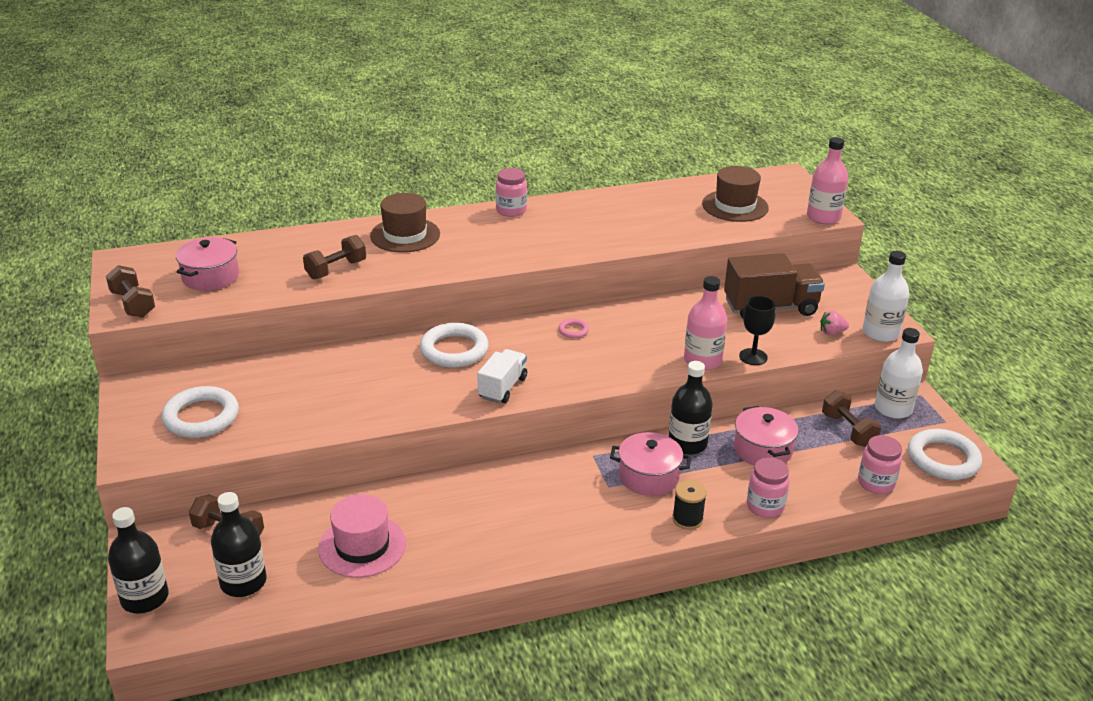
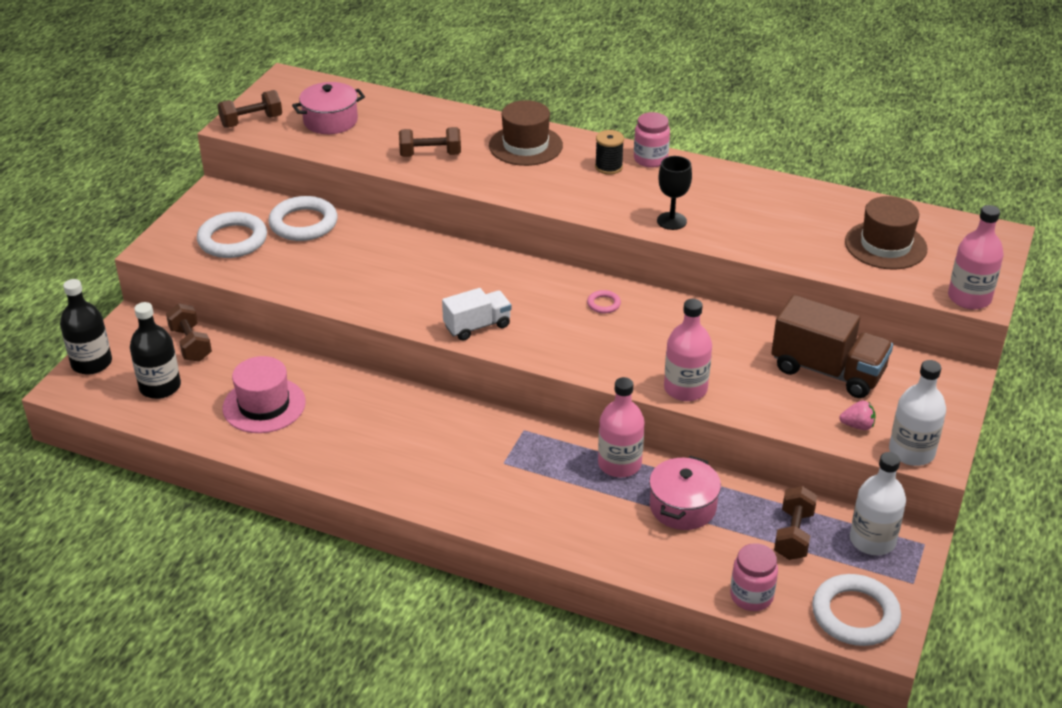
camera: 40 degrees right, 5 degrees up
(133, 304) = (251, 121): brown dumbbell -> brown dumbbell turned 60 degrees clockwise
(454, 350) = (480, 274): white ring -> white ring (303, 223)
(648, 476) = (548, 473): pink pot -> none
(687, 444) = (619, 464): black bottle -> pink bottle
(687, 519) = (533, 527): black spool -> black spool (608, 167)
(753, 357) = (740, 409): black goblet -> black goblet (671, 221)
(765, 506) = (616, 555): pink jar -> none
(831, 332) = (857, 426): pink strawberry -> pink strawberry turned 150 degrees clockwise

